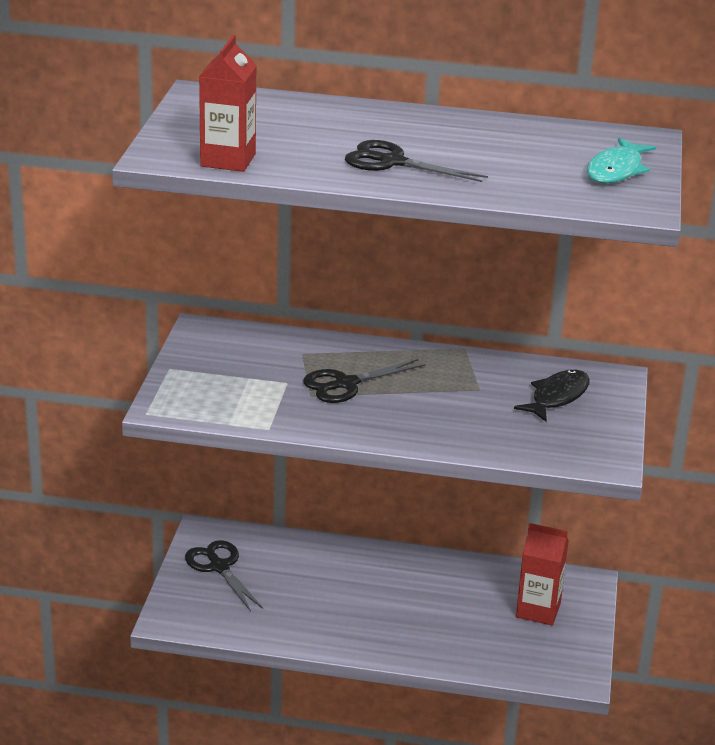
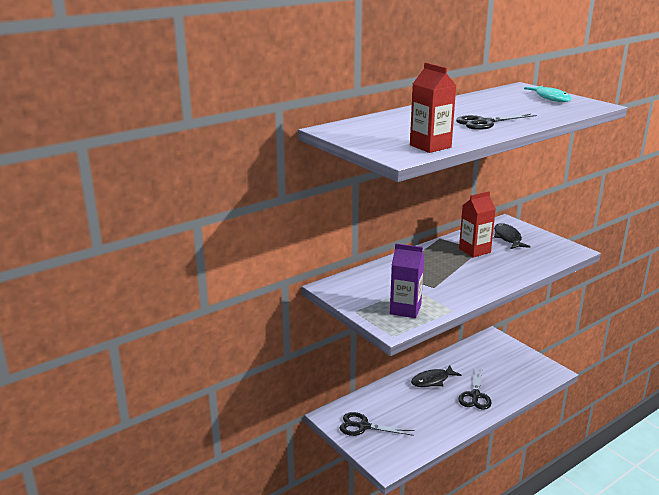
camera: 45 degrees left, 5 degrees down
(221, 398) = (405, 309): none -> purple carton
(346, 384) = (435, 275): black scissors -> black scissors (475, 395)
(393, 577) = (432, 380): none -> black fish
(538, 610) = (498, 357): red carton -> red carton (474, 250)

